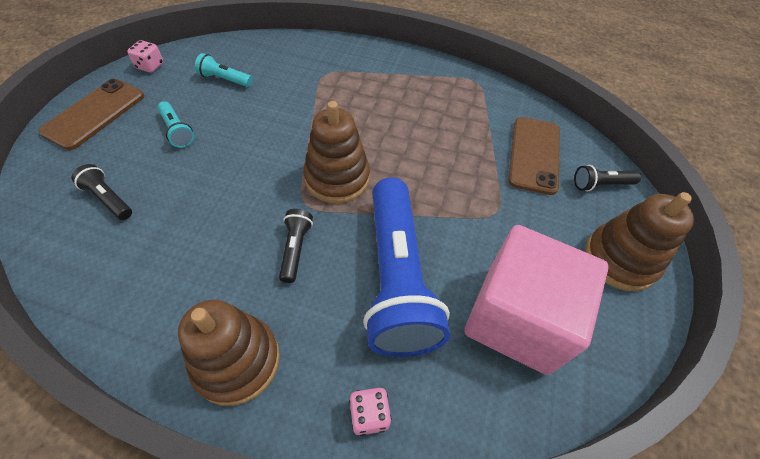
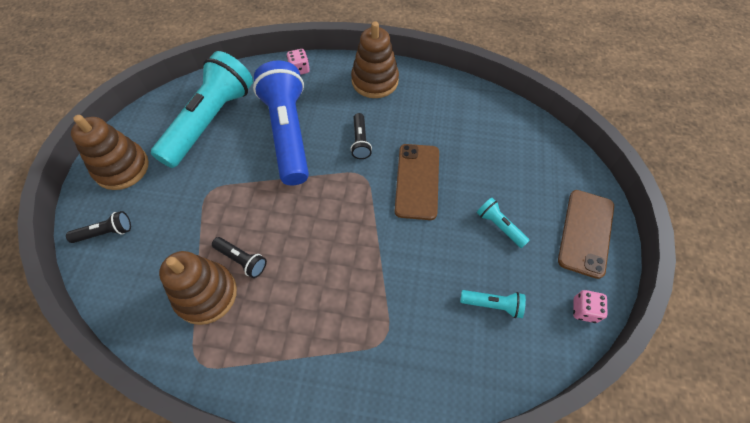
camera: 175 degrees right, 5 degrees up
(108, 199) = (510, 156): black flashlight -> black flashlight (242, 260)
(337, 178) = (342, 201): brown stacking toy -> brown stacking toy (206, 294)
(517, 318) = (210, 121): pink cube -> turquoise flashlight
(534, 155) = (158, 257): brown phone -> brown phone (417, 181)

